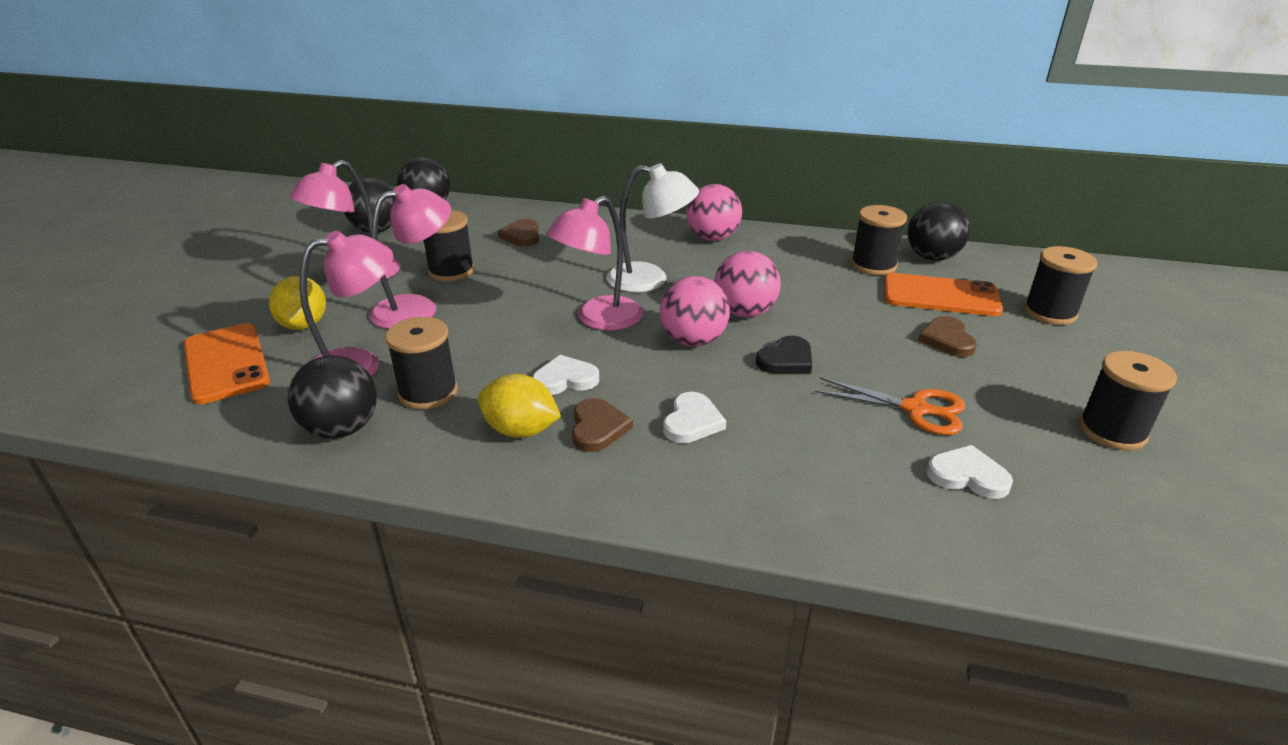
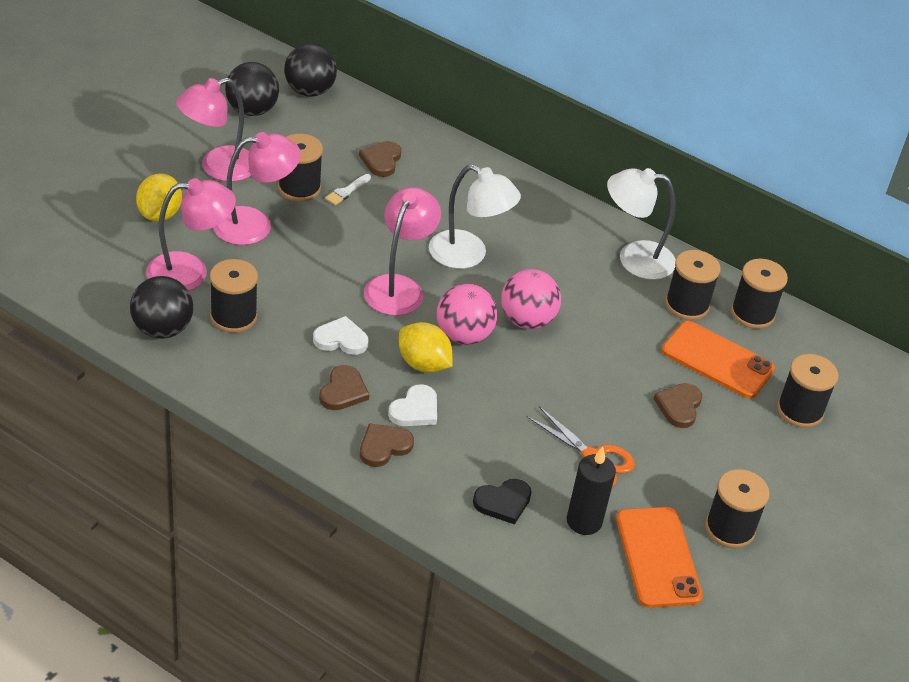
camera: 15 degrees right, 10 degrees up
(226, 363) = (93, 237): orange phone -> orange phone (658, 557)
(501, 263) = (347, 191): none -> white brush
(521, 430) = (287, 374): yellow lemon -> yellow lemon (423, 364)
(599, 319) = (399, 287): pink lamp -> pink lamp turned 135 degrees clockwise
(683, 471) = (384, 446): none -> brown heart
(712, 238) = (559, 221): pink ball -> none
(786, 360) = (527, 380): black heart -> black heart (503, 502)
(798, 246) = (634, 258): none -> white lamp
(932, 257) = (752, 313): black ball -> black spool
(967, 475) = (584, 521): white heart -> black candle

